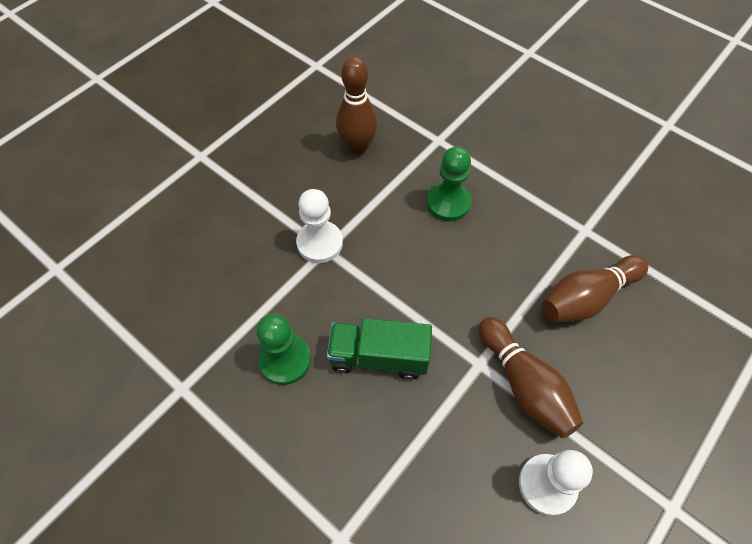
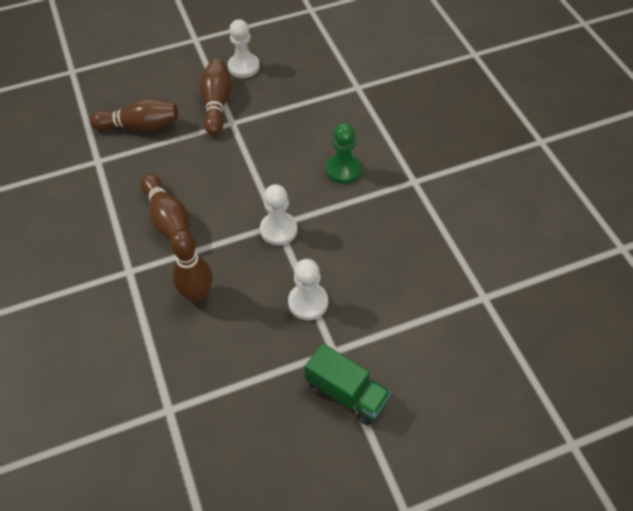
camera: 150 degrees left, 5 degrees down
(246, 185) = (308, 302): none -> white pawn
(379, 357) = (286, 148): green truck -> green truck (346, 393)
(448, 203) = (167, 217): green pawn -> brown bowling pin

